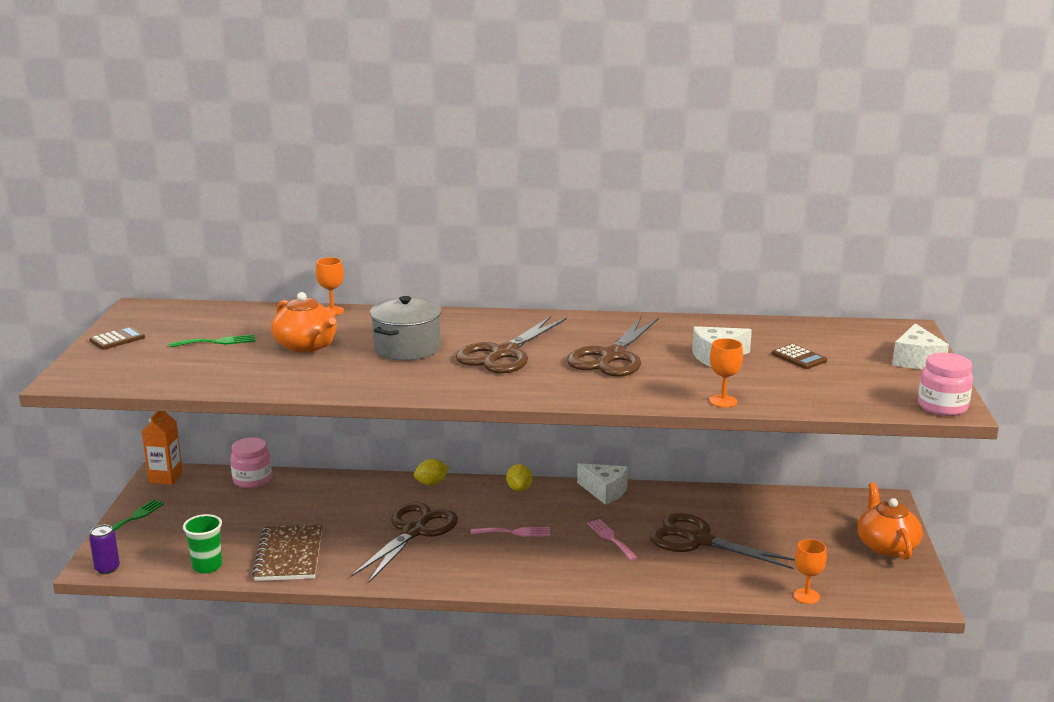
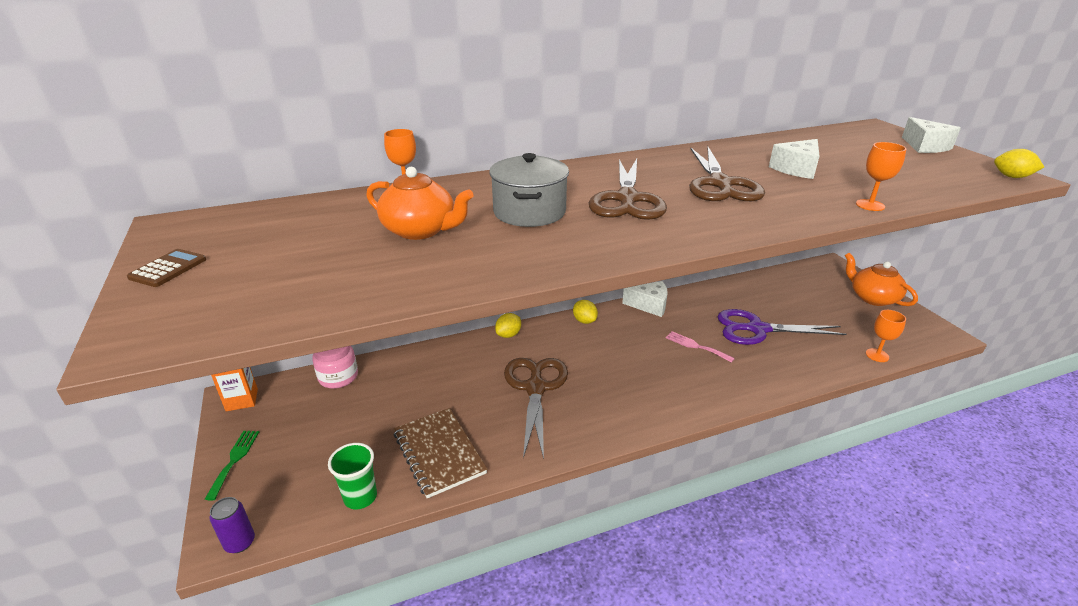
camera: 25 degrees left, 10 degrees up
(217, 342) = (308, 246): green fork -> none
(514, 532) = (619, 363): pink fork -> none
(699, 540) = (757, 329): brown scissors -> purple scissors
(799, 357) = (851, 158): brown calculator -> none
(942, 407) = (1012, 177): pink jar -> yellow lemon

